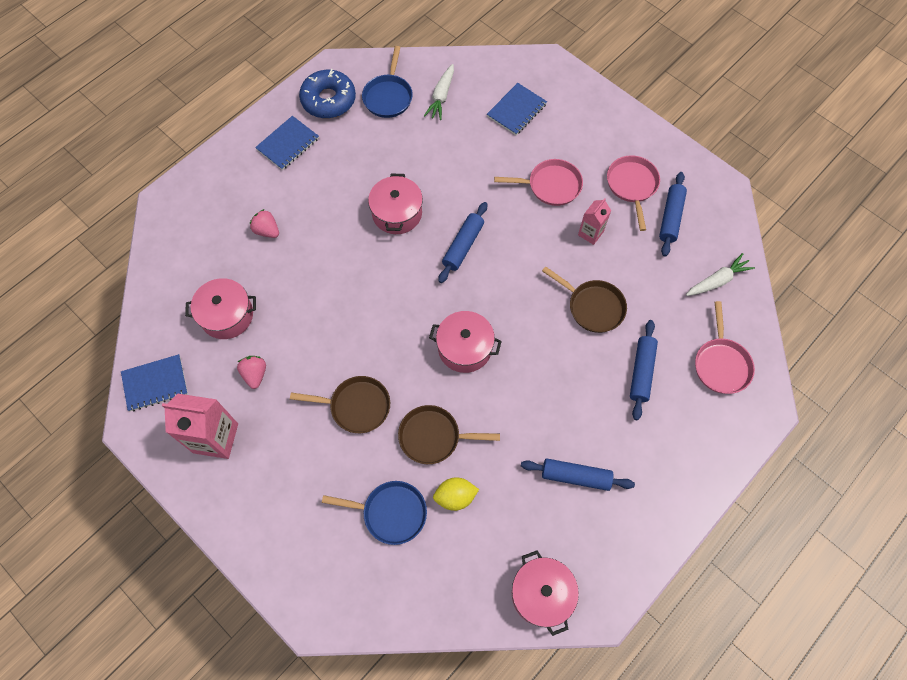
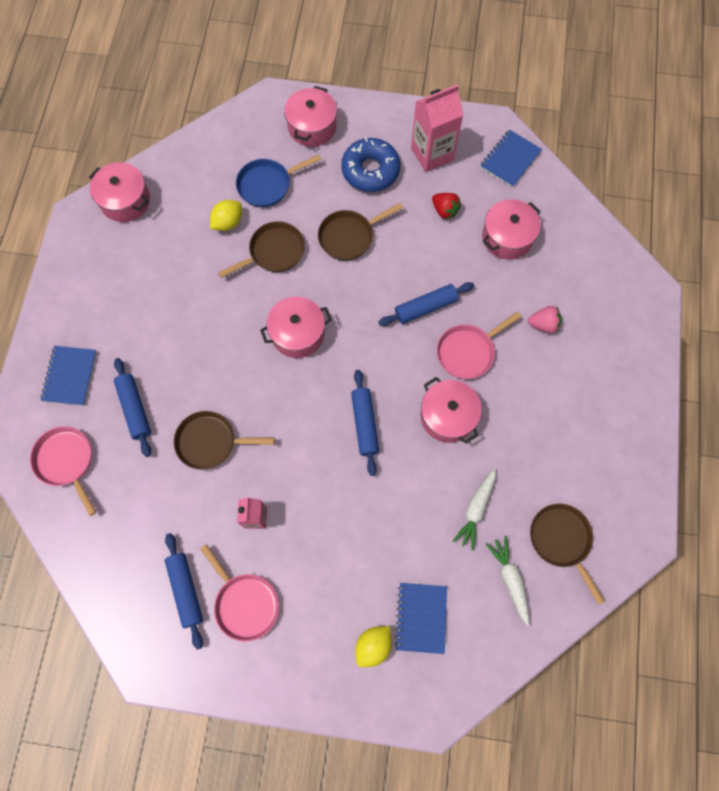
camera: 145 degrees right, 5 degrees up
(255, 374) = (444, 211): pink strawberry -> red strawberry
(288, 144) = (605, 418): blue notebook -> blue notebook (70, 376)
(300, 551) = (312, 127): none -> pink pot
(328, 100) = (614, 494): blue donut -> blue donut (370, 170)
(388, 96) = (561, 540): blue pan -> brown pan
(550, 185) = (326, 546): pink pan -> pink pan (468, 351)
(560, 114) = (373, 645): none -> yellow lemon
(575, 476) = (145, 291): blue rolling pin -> blue rolling pin (425, 307)
(717, 280) = (106, 547): white carrot -> white carrot (476, 509)

